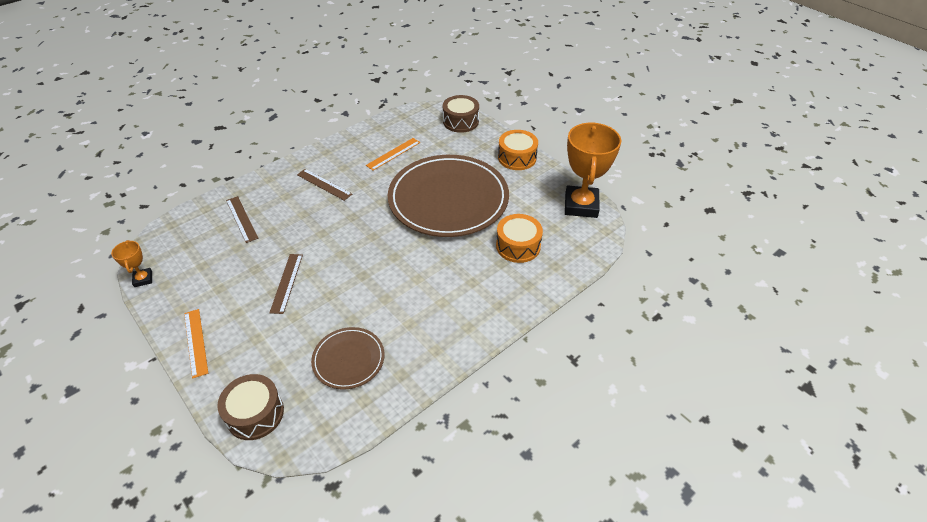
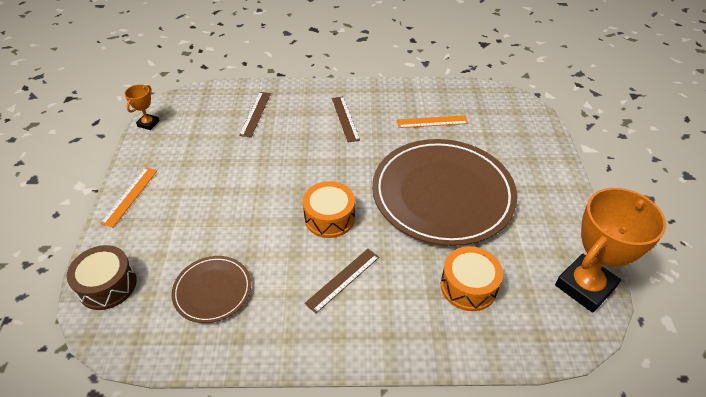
camera: 40 degrees right, 0 degrees up
(287, 283) = (234, 188): brown ruler -> brown ruler (343, 280)
(460, 121) = (530, 122): brown drum -> none
(517, 158) = (557, 191): orange drum -> orange drum (329, 218)

